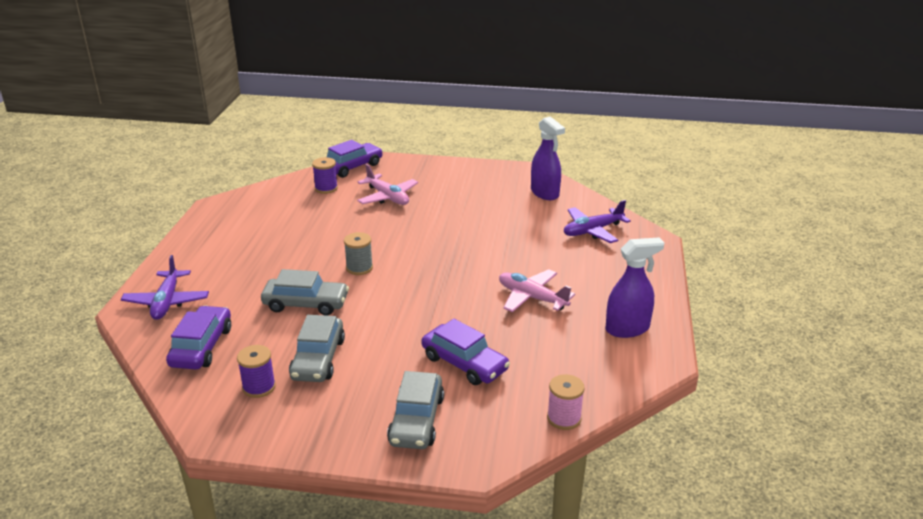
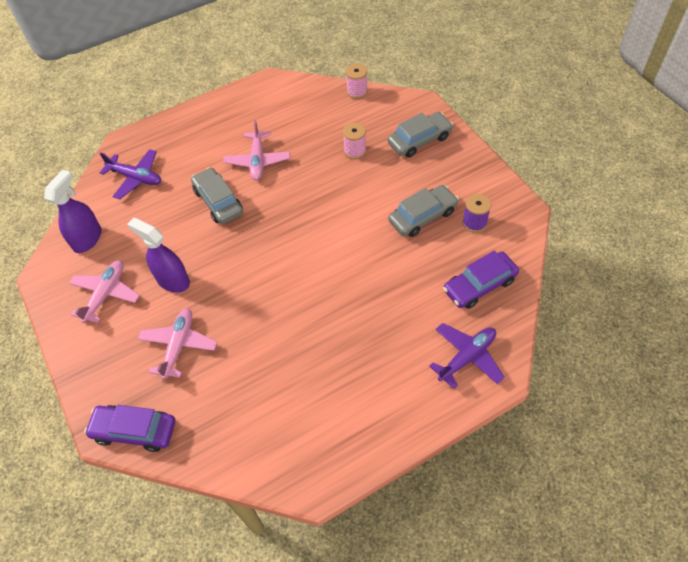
camera: 125 degrees left, 25 degrees up
(306, 304) = (380, 269): grey car -> grey car (218, 201)
(326, 188) = (199, 413): purple spool -> none
(359, 268) = (308, 275): grey spool -> none
(464, 363) = (355, 151): purple car -> pink spool
(476, 186) = (106, 294): none -> pink plane
(627, 329) = (252, 106): purple spray bottle -> purple spray bottle (173, 280)

